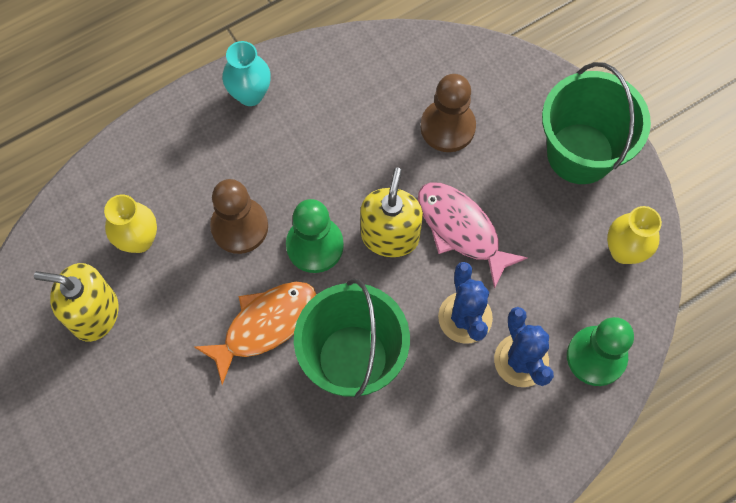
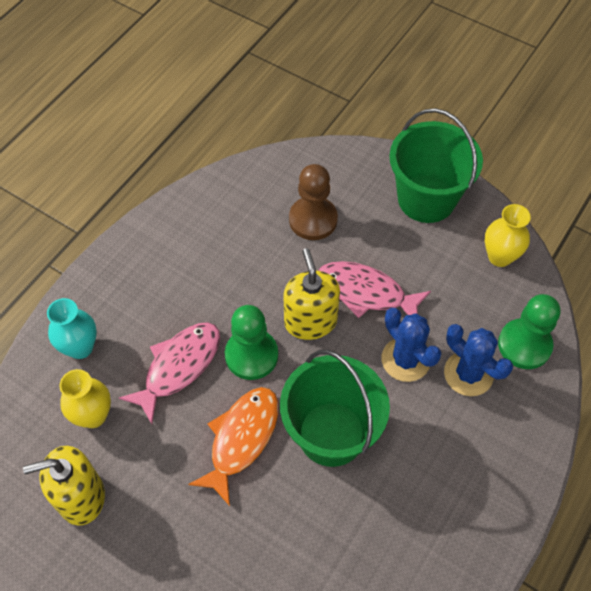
camera: 25 degrees left, 10 degrees down
(239, 226) = (179, 367): brown pawn -> pink fish
(250, 94) = (136, 258): turquoise vase -> turquoise vase (80, 347)

